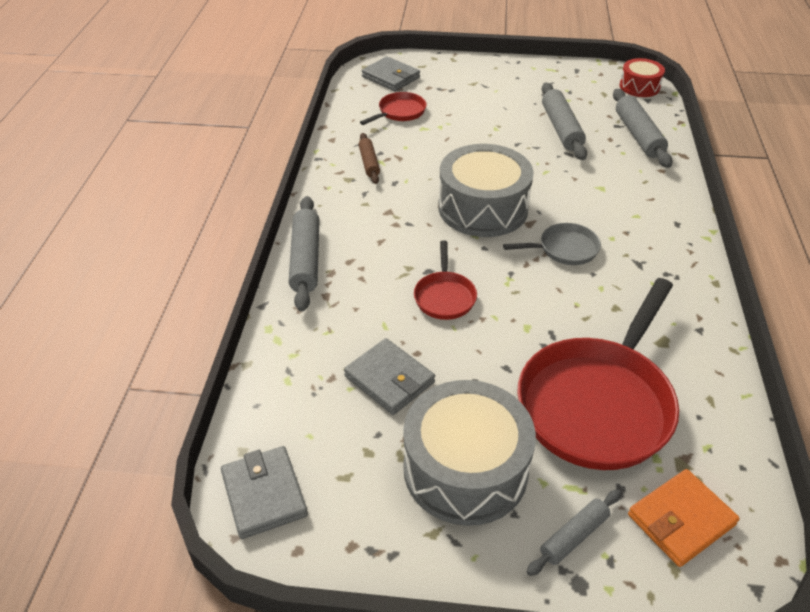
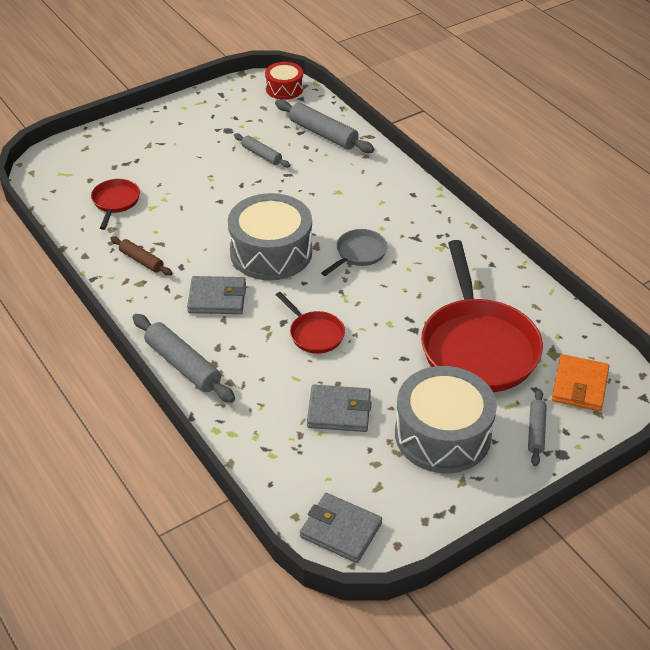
camera: 40 degrees left, 0 degrees up
(391, 77) = (69, 172): grey wallet -> grey wallet (217, 298)
(561, 128) = (261, 155): grey rolling pin -> grey rolling pin, size x0.59

